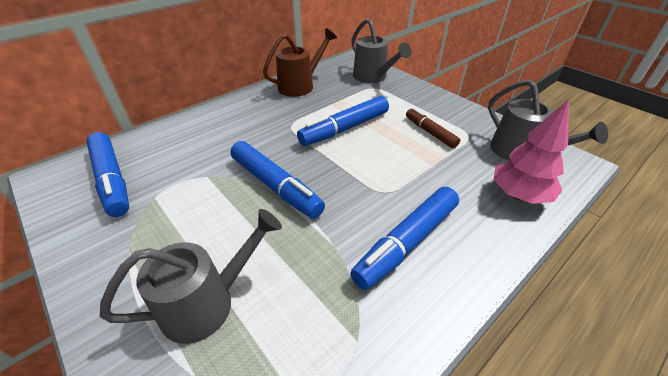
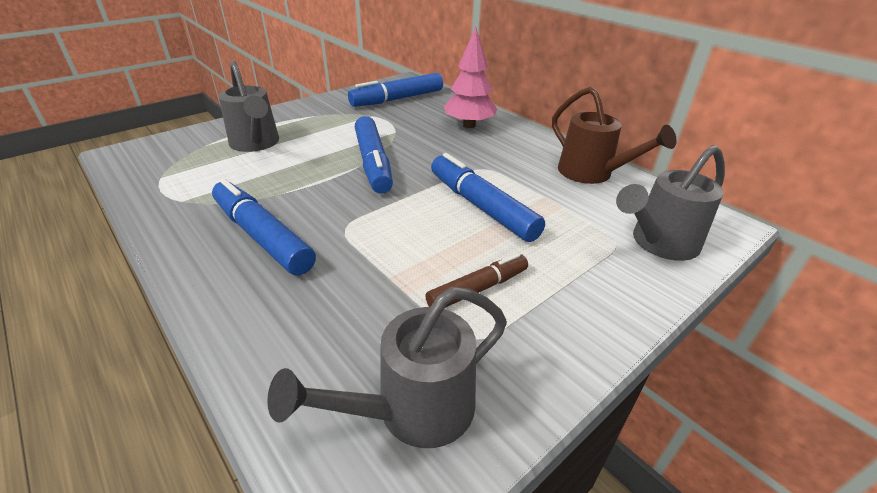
camera: 90 degrees right, 5 degrees down
(275, 186) = (373, 163): blue marker -> blue marker turned 60 degrees counterclockwise
(519, 195) = (297, 364): pink tree -> pink tree (469, 125)

